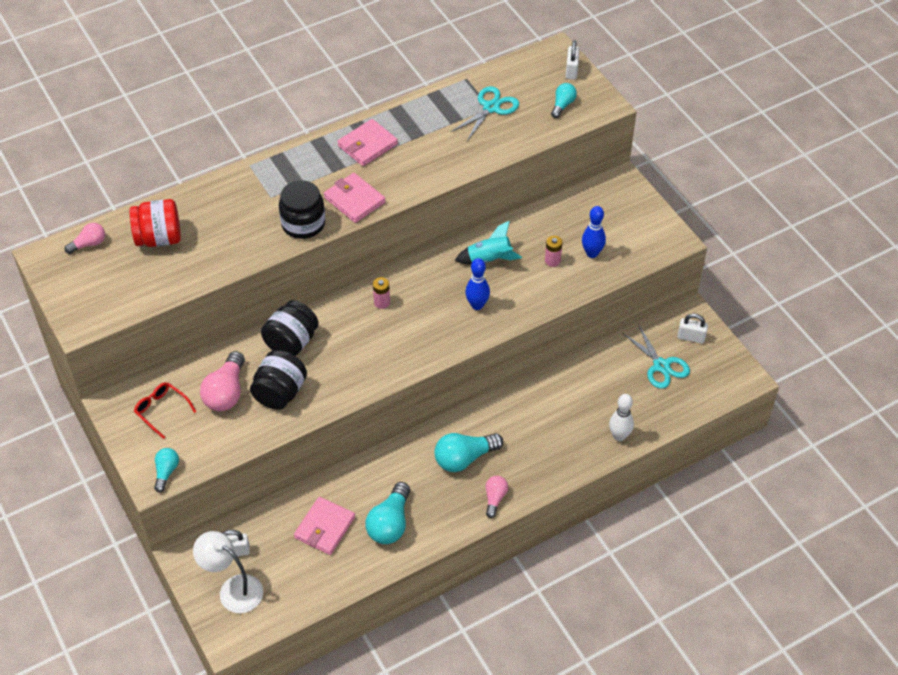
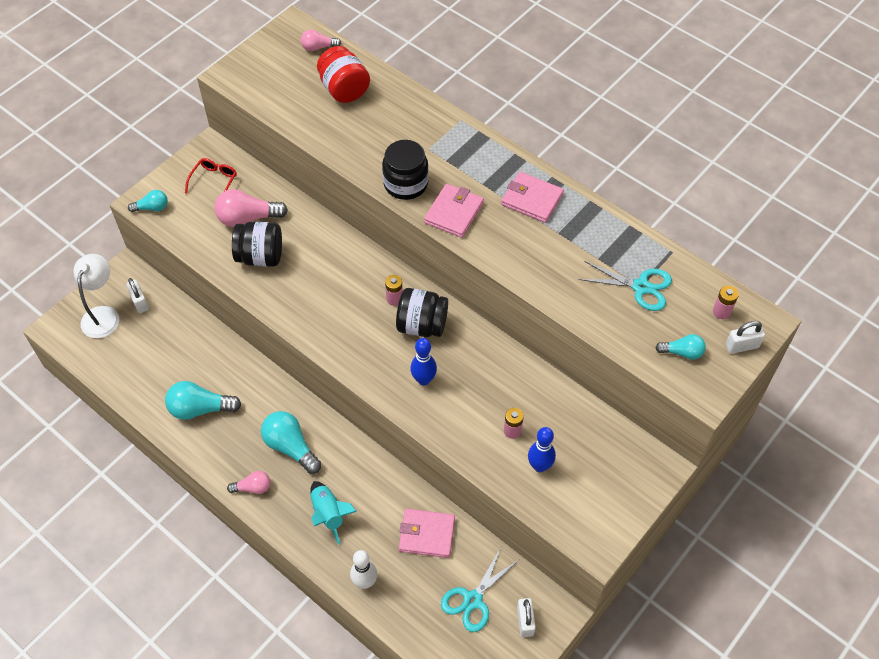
camera: 70 degrees right, 5 degrees up
(89, 244) = (318, 47): pink light bulb -> pink light bulb turned 135 degrees clockwise
(291, 342) = (320, 245): black jar -> black jar (422, 325)
(325, 527) = (181, 359): pink wallet -> pink wallet (427, 534)
(489, 259) = (488, 372): turquoise rocket -> turquoise rocket (328, 514)
(536, 71) = (721, 312): none -> pink battery

